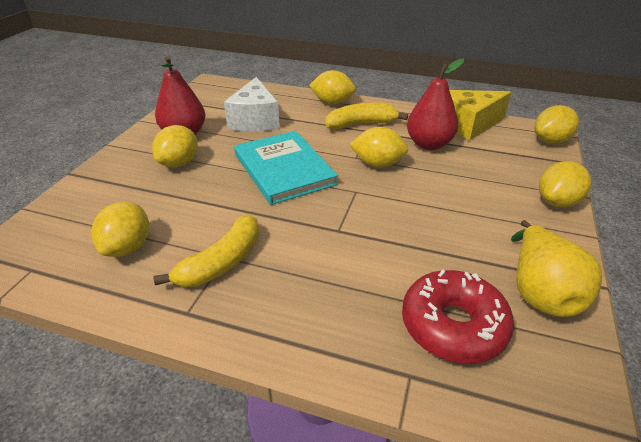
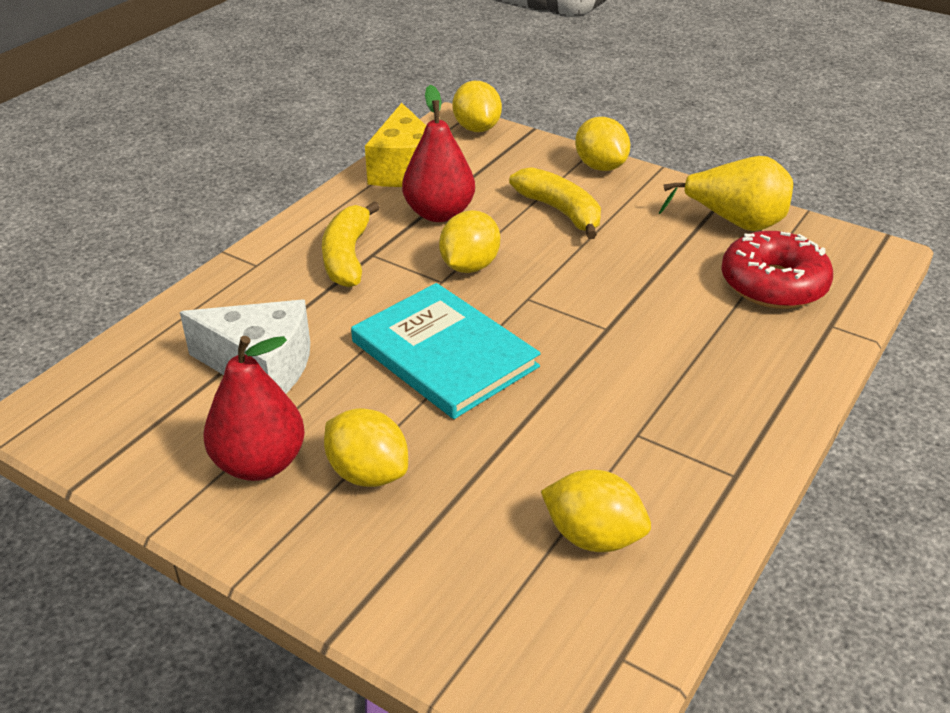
camera: 75 degrees left, 0 degrees up
(222, 262) = (648, 437): yellow banana -> yellow banana (560, 211)
(284, 169) = (444, 354): turquoise book -> turquoise book turned 60 degrees clockwise
(332, 102) = (252, 270): yellow lemon -> none

